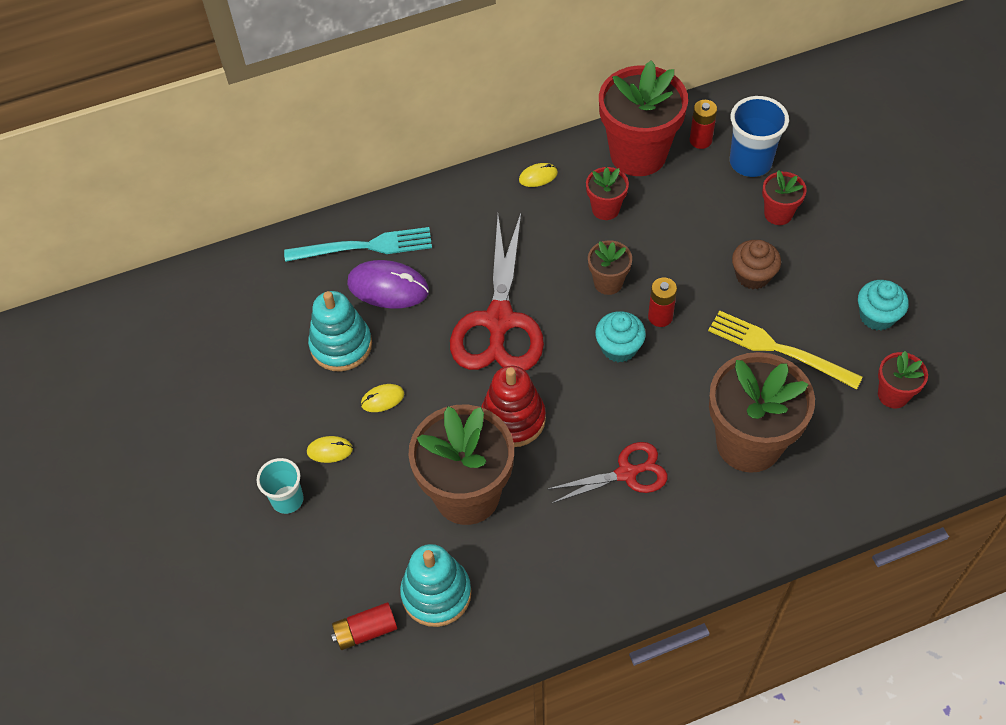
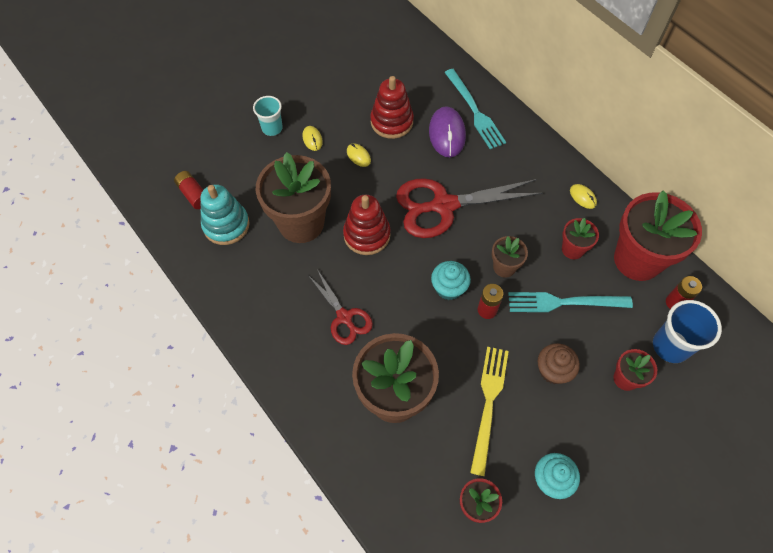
camera: 70 degrees right, 5 degrees up
(341, 345) = (391, 122): turquoise stacking toy -> red stacking toy
(671, 239) = (564, 302): none -> turquoise fork

